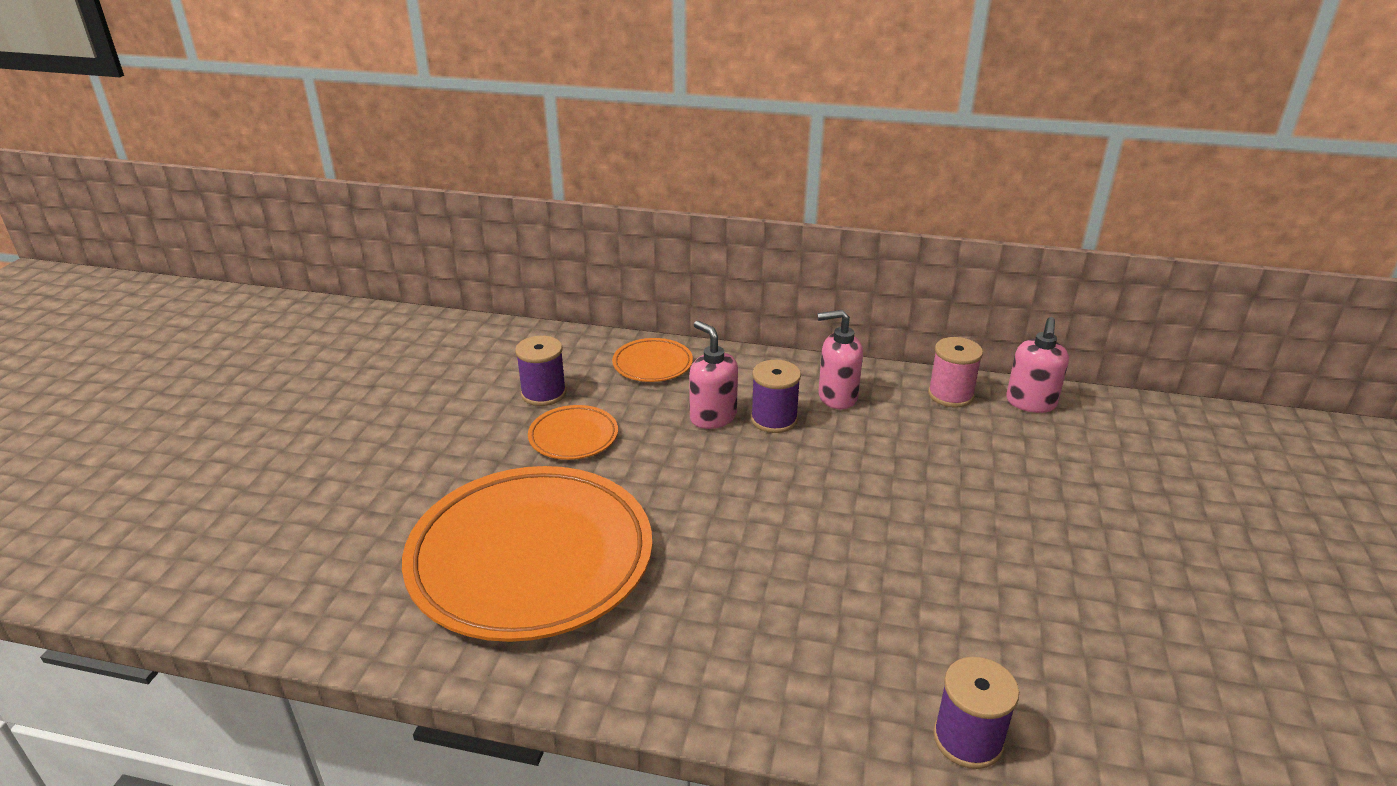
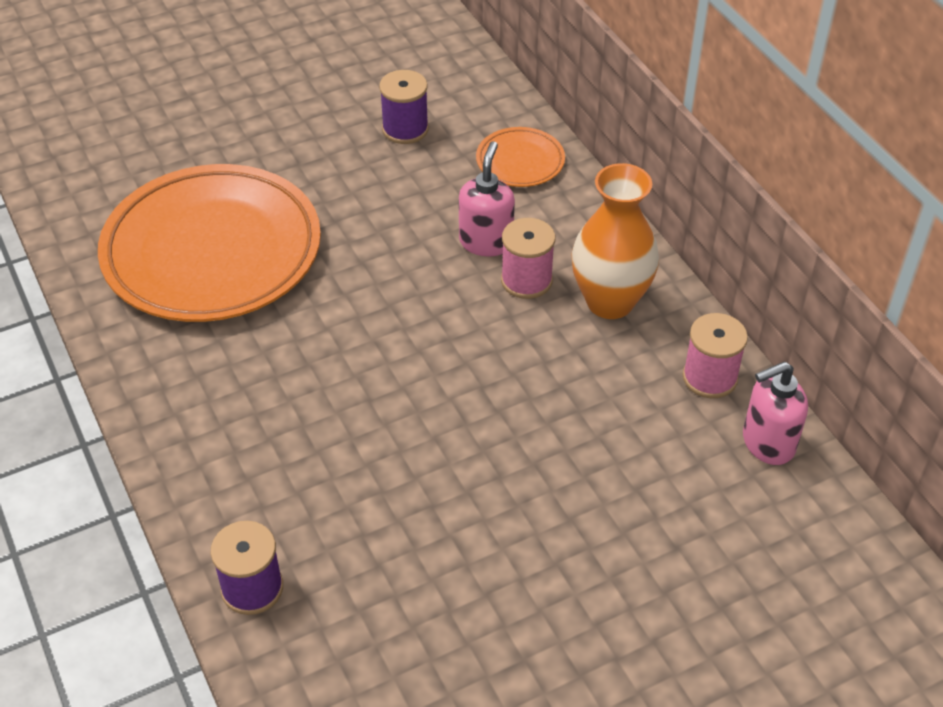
camera: 50 degrees right, 15 degrees up
(573, 437) = (369, 181): orange plate -> none
(774, 419) = (526, 280): purple spool -> pink spool
(837, 397) = (610, 302): pink soap dispenser -> orange vase

